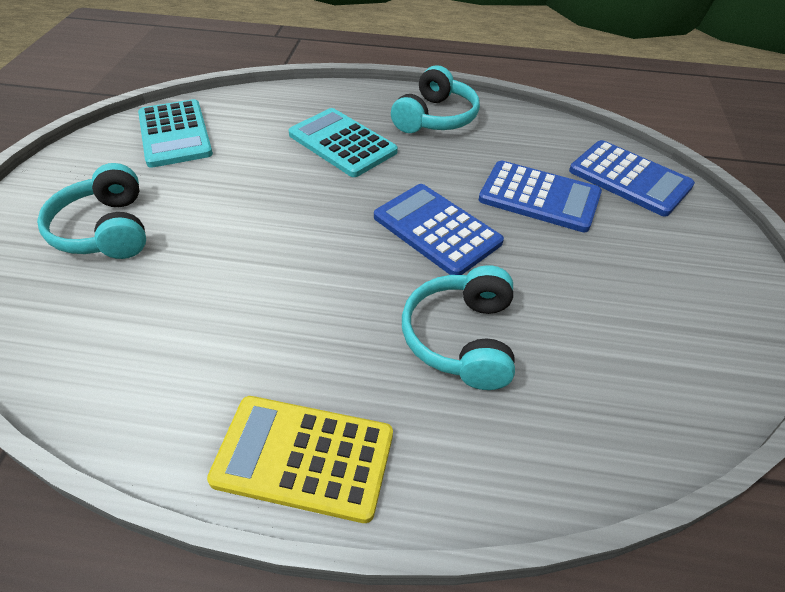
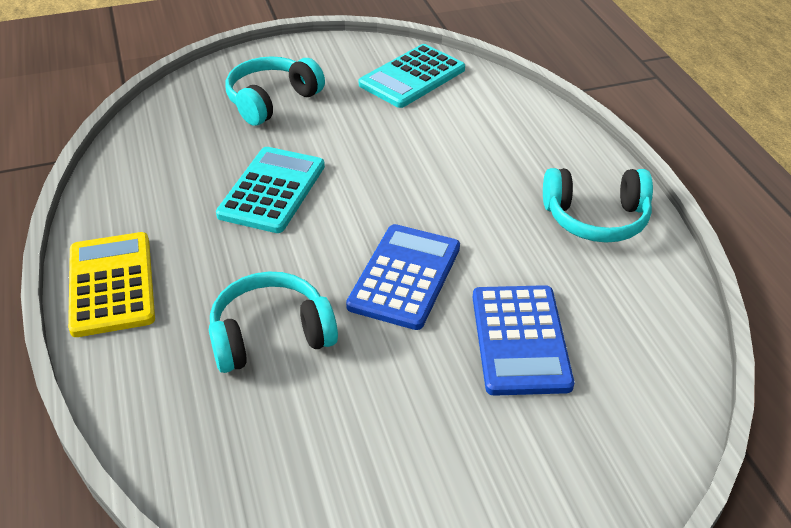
camera: 65 degrees right, 5 degrees down
(342, 143) = (487, 171): turquoise calculator -> turquoise calculator (272, 190)
(629, 178) = (629, 416): blue calculator -> none

